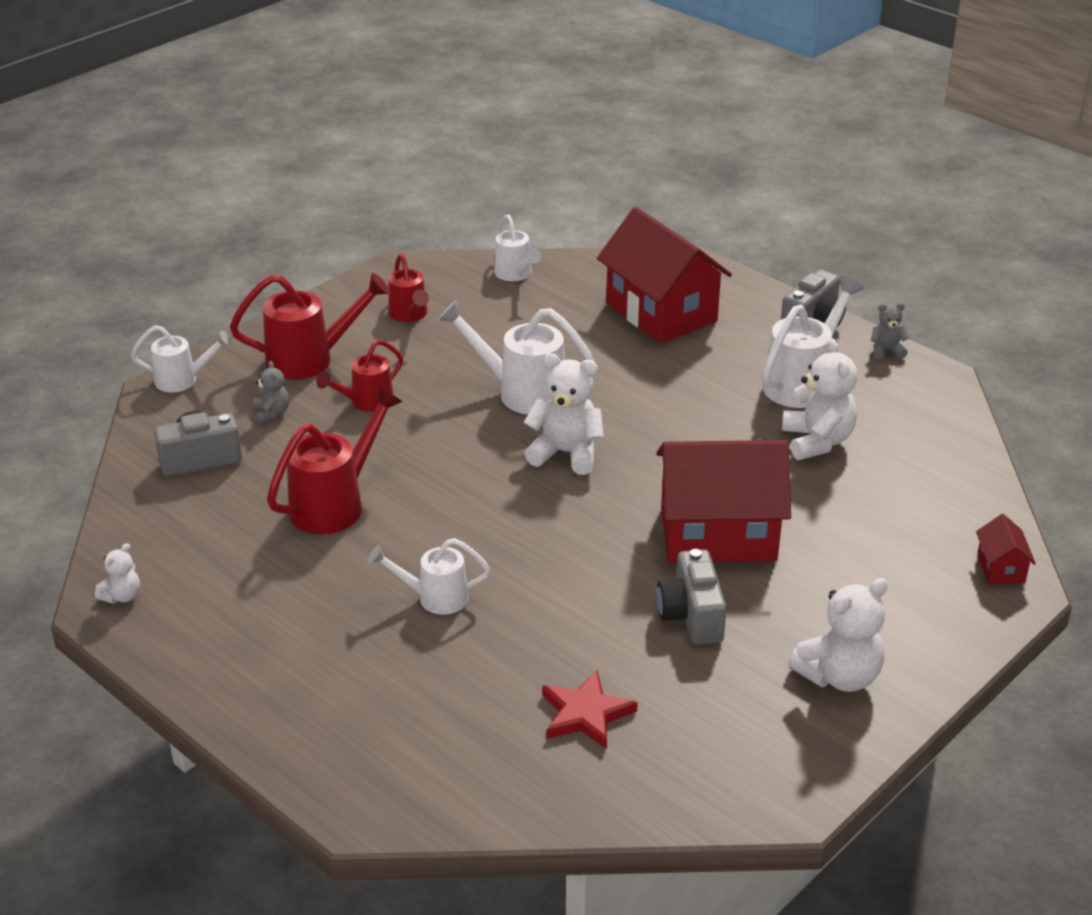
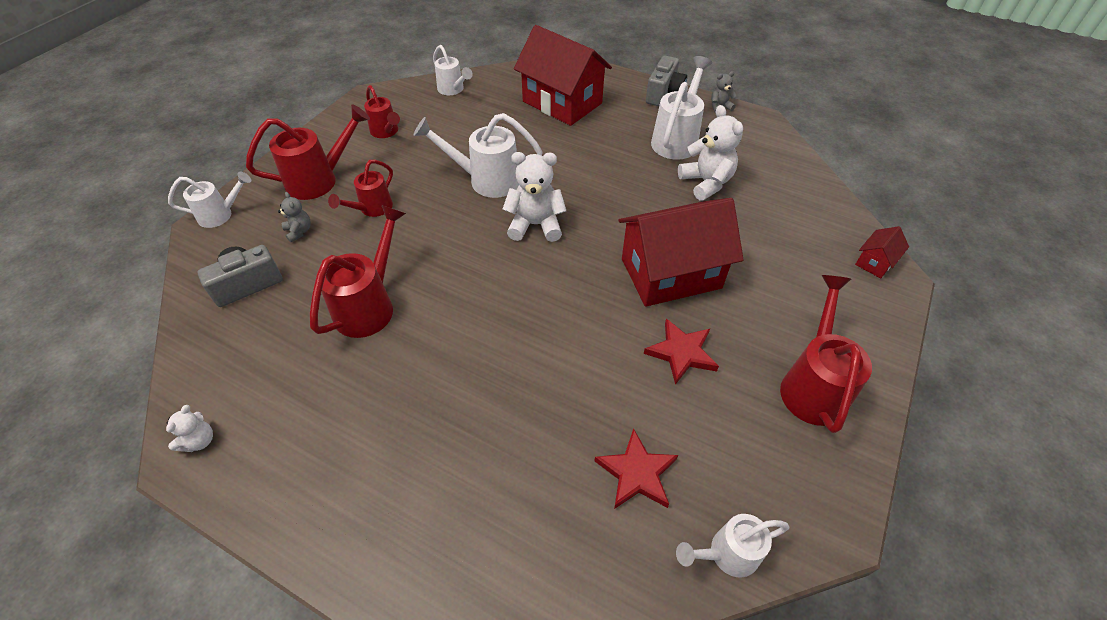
camera: 15 degrees left, 15 degrees up
(434, 598) = (475, 380): white watering can -> white watering can (727, 554)
(691, 616) = (681, 352): grey camera -> red star
(839, 676) = (813, 385): white teddy bear -> red watering can
(1000, 568) = (875, 262): red house -> red house turned 60 degrees clockwise

